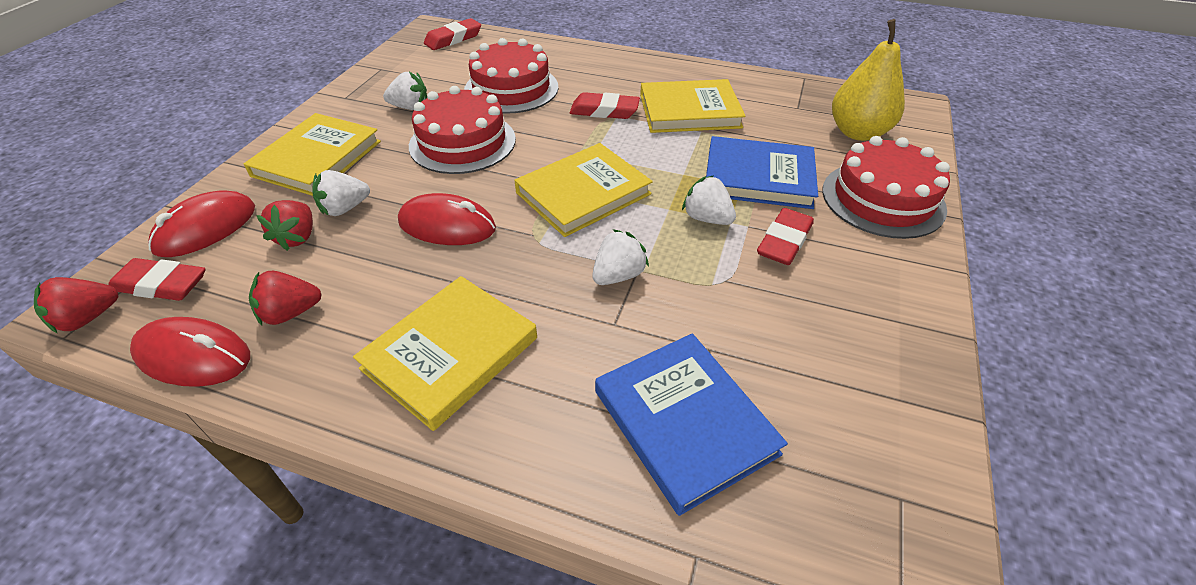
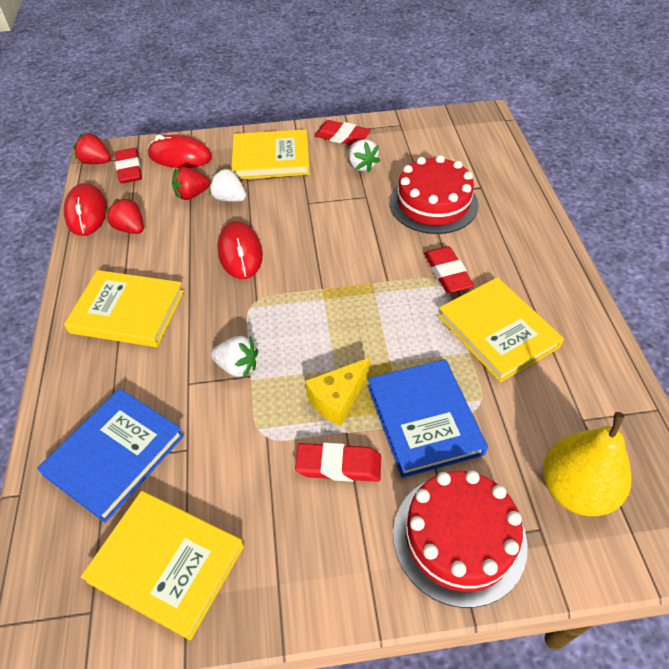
camera: 65 degrees right, 5 degrees up
(453, 39) = (479, 135): red eraser -> red eraser (342, 137)
(462, 142) = (338, 213): red cake -> none
(583, 193) = (321, 307): yellow book -> yellow book (167, 563)
(707, 218) = (337, 399): white strawberry -> yellow cheese

